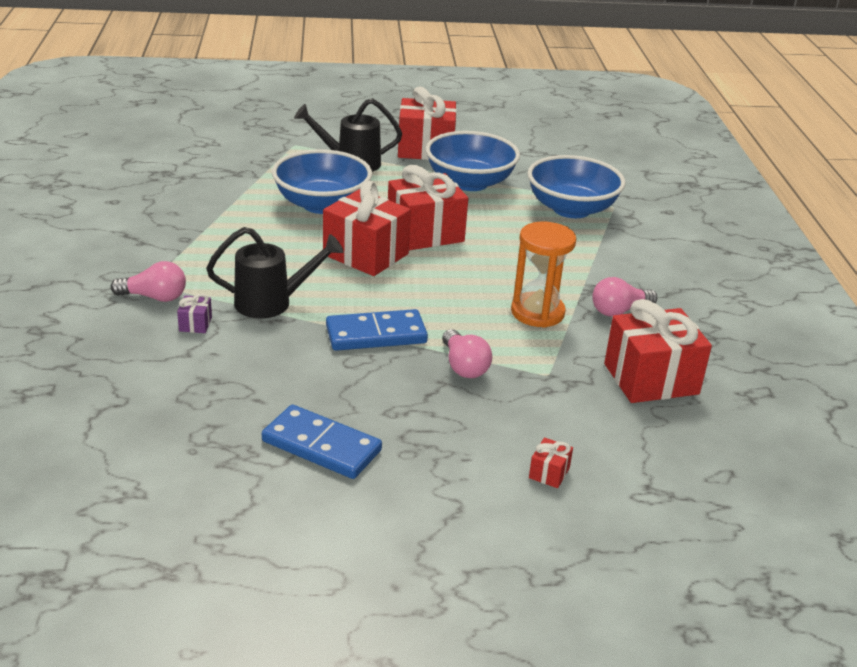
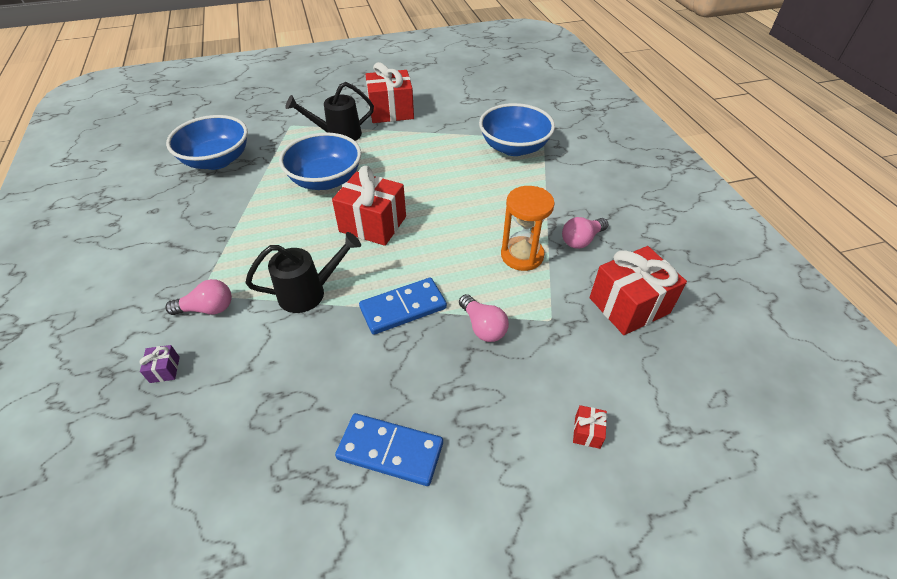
camera: 10 degrees left, 15 degrees up
(195, 324) = (249, 331): purple gift -> purple gift (165, 369)
(425, 233) = (413, 193): red gift -> none
(470, 182) = (432, 137): blue bowl -> blue bowl (217, 160)

